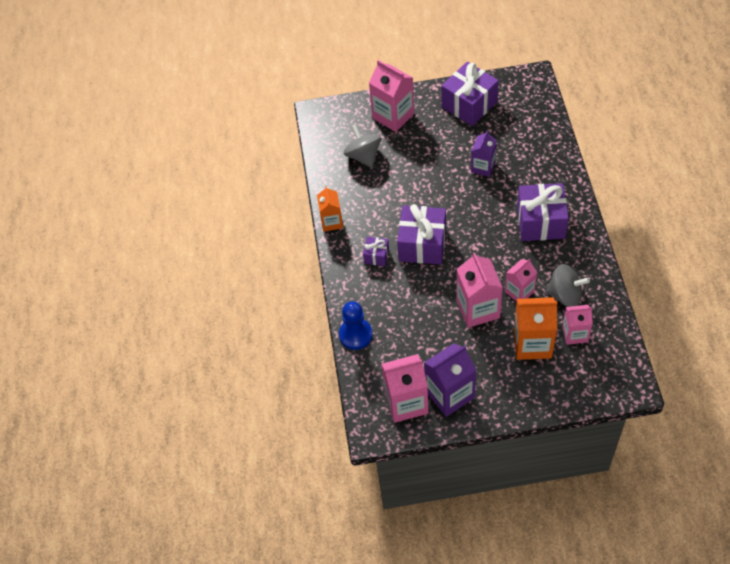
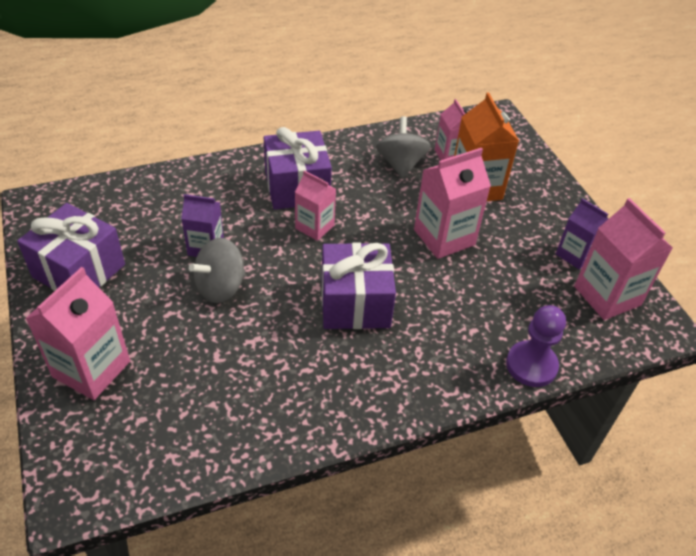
camera: 110 degrees left, 10 degrees down
(331, 222) = (331, 430): orange carton -> none
(355, 334) = (531, 365): blue pawn -> purple pawn
(363, 156) = (183, 402): grey spinning top -> grey spinning top (220, 287)
(376, 256) = (387, 357): purple gift -> none
(449, 394) = (575, 255): purple carton -> purple carton, size x0.63
(519, 291) = (407, 201): pink carton -> pink carton (314, 227)

